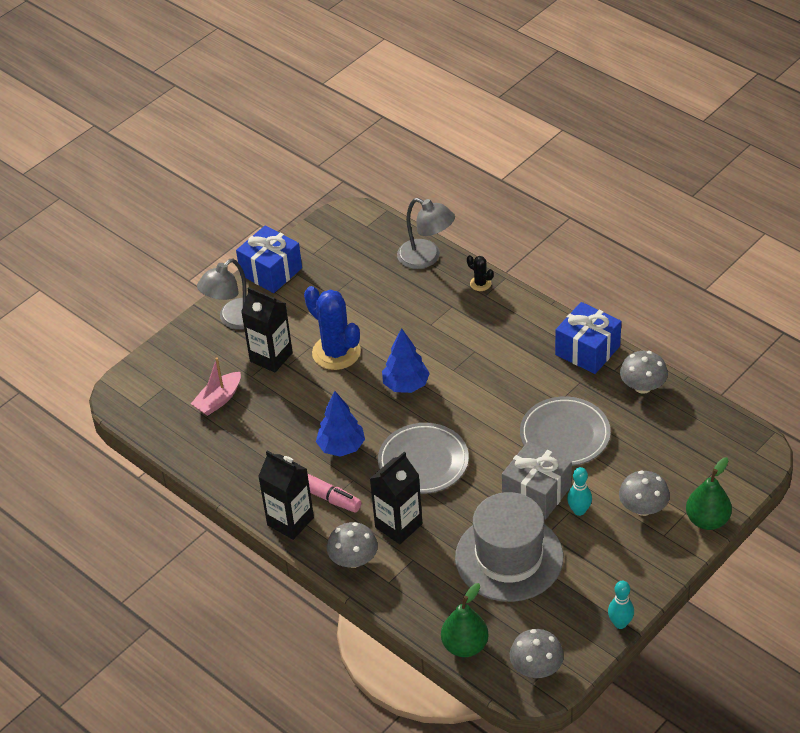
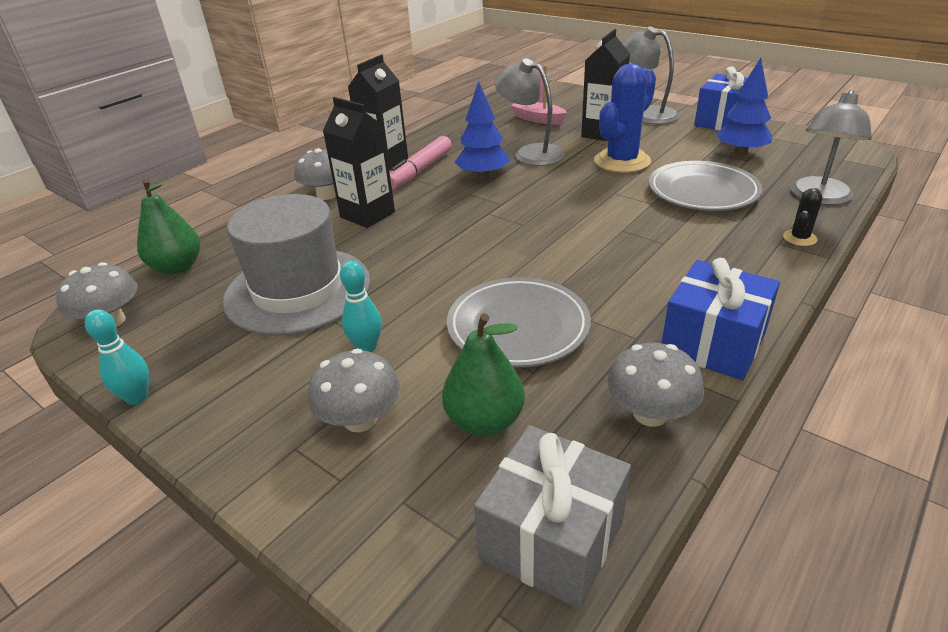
camera: 85 degrees right, 10 degrees down
(301, 411) = (530, 153): none -> grey lamp
(406, 385) = (584, 202): blue tree -> blue tree (740, 152)
(423, 462) = (462, 222): grey plate -> grey plate (702, 191)
(536, 492) = (406, 306): grey gift -> grey gift (552, 538)
(707, 520) = (314, 514): green pear -> green pear (484, 421)

